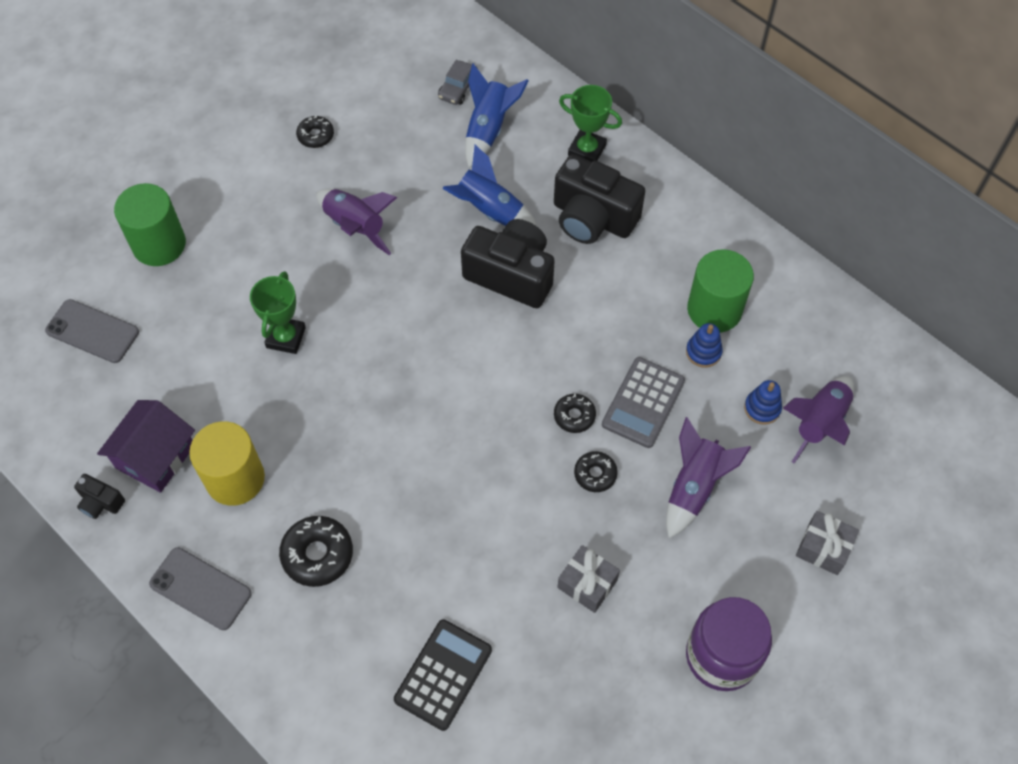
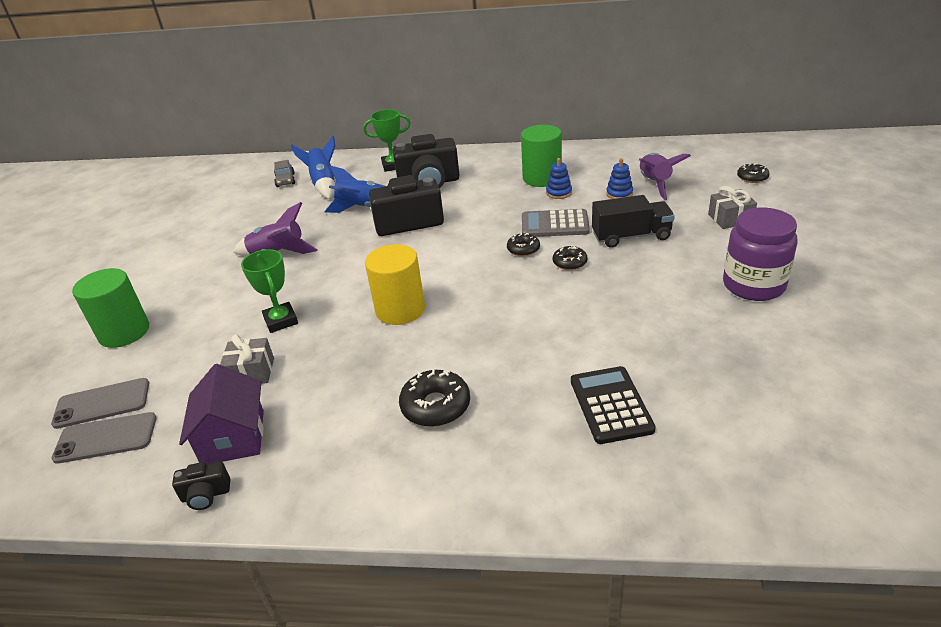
camera: 35 degrees left, 25 degrees down
(200, 588) = (360, 487): grey phone -> grey phone (106, 438)
(235, 479) = (319, 408): yellow cylinder -> yellow cylinder (400, 310)
(315, 136) = (205, 235): black donut -> black donut (752, 177)
(587, 584) = (634, 305): grey gift -> grey gift (251, 372)
(643, 403) = (554, 224): grey calculator -> grey calculator turned 105 degrees clockwise
(694, 487) = (631, 236): purple rocket -> black truck

